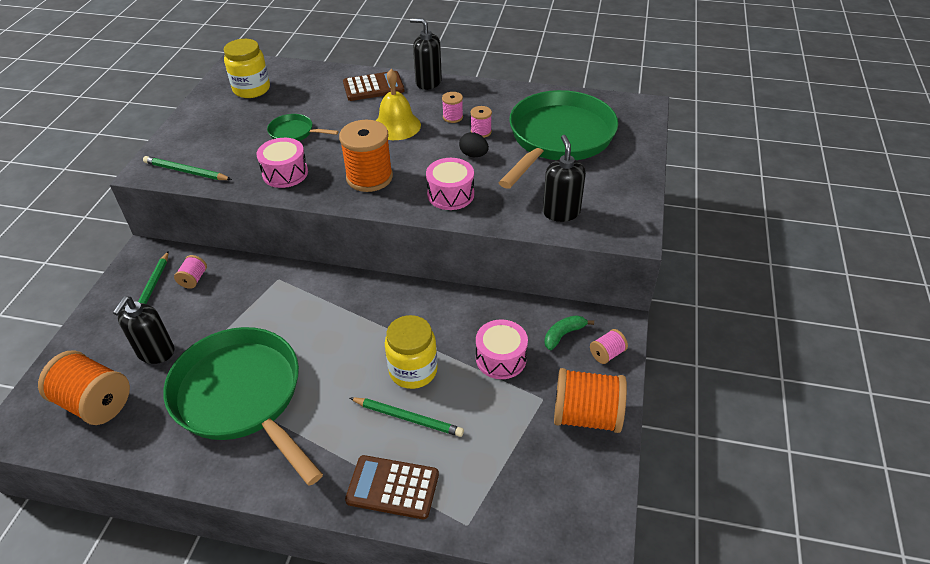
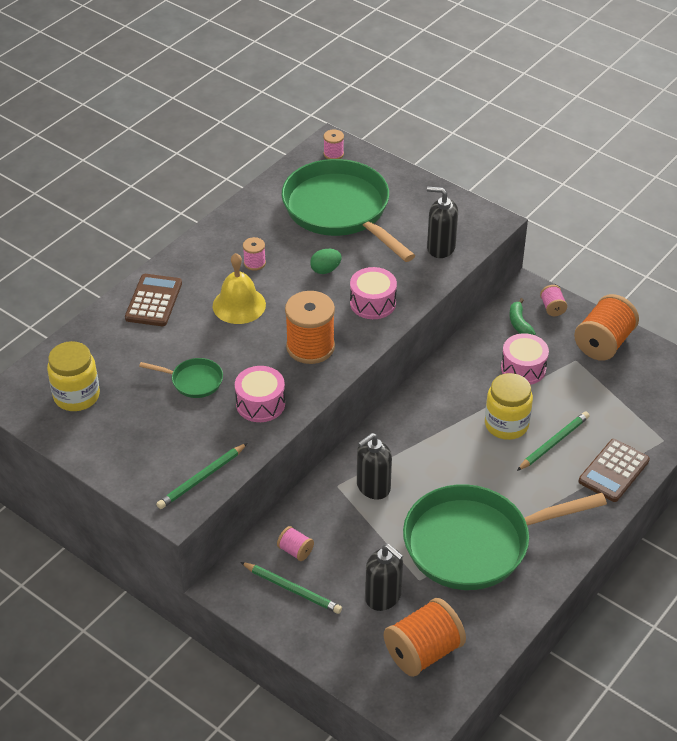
camera: 65 degrees left, 0 degrees up
(294, 133) = (193, 381): green pan -> green pan turned 120 degrees counterclockwise
(428, 82) = (178, 260): black soap dispenser -> black soap dispenser (373, 487)
(473, 155) = (325, 270): black egg -> green egg
(481, 132) = (293, 253): pink spool -> pink spool (333, 154)

